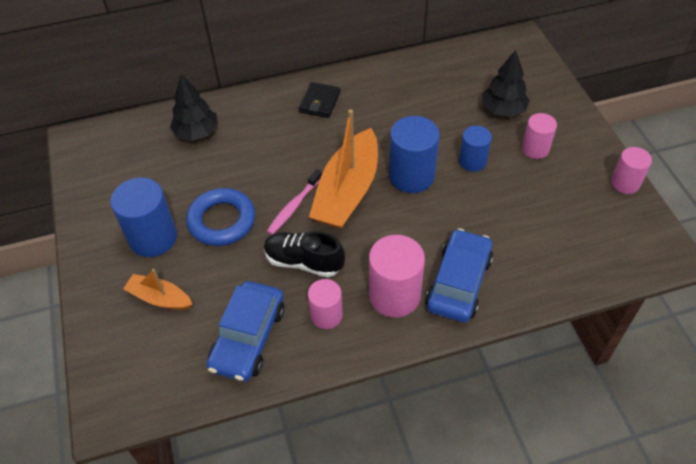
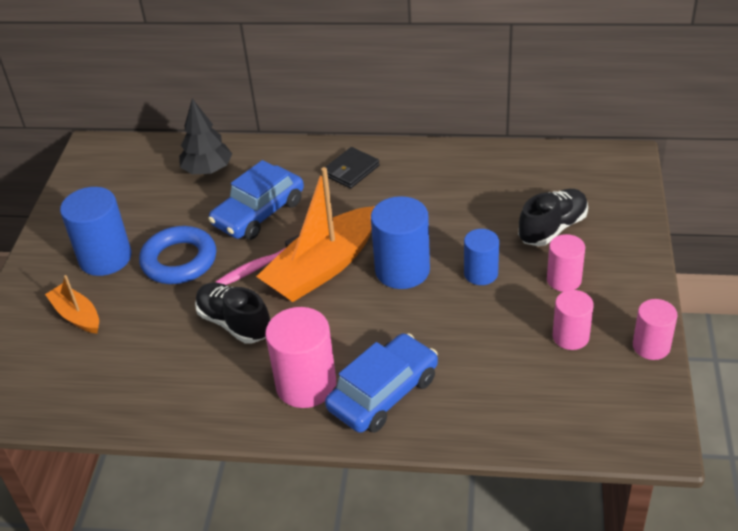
camera: 25 degrees right, 10 degrees down
(248, 337) = (135, 378): blue car -> blue car (259, 213)
(326, 315) = (224, 381): pink cylinder -> pink cylinder (570, 336)
(503, 110) = (552, 228): black tree -> black shoe

